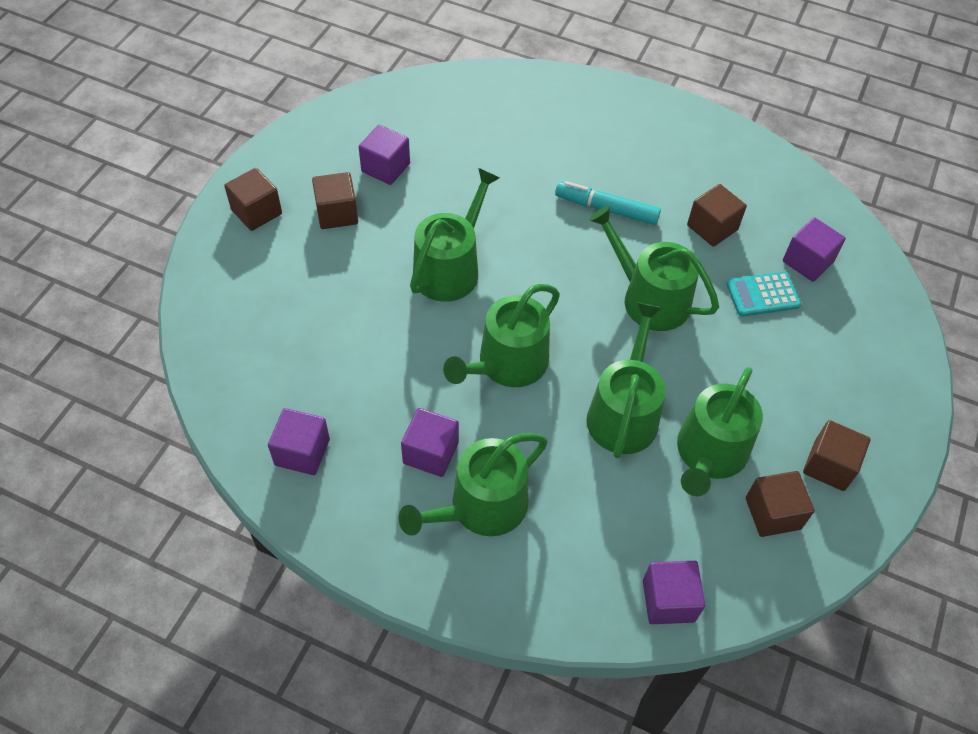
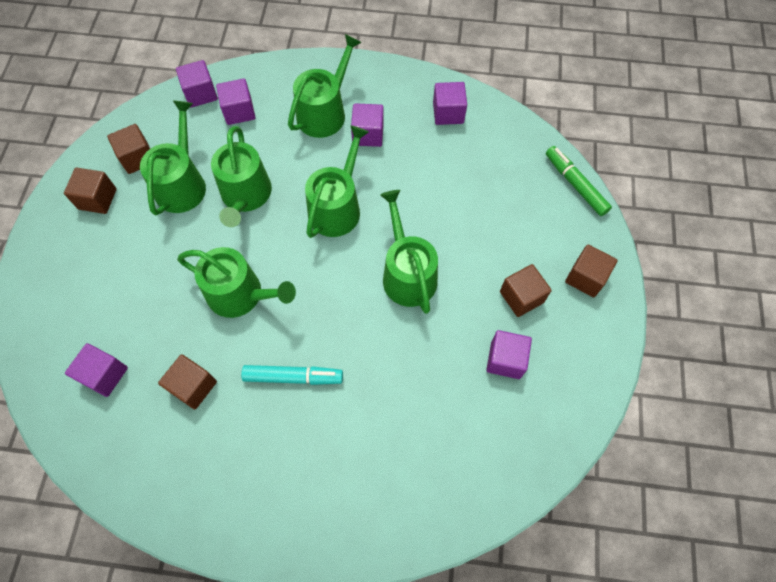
camera: 165 degrees right, 10 degrees up
(197, 308) = (575, 185): none -> green marker
(450, 268) = (407, 273): green watering can -> green watering can turned 150 degrees clockwise
(611, 548) = (239, 111): none -> purple cube
(762, 295) = (145, 327): turquoise calculator -> none

